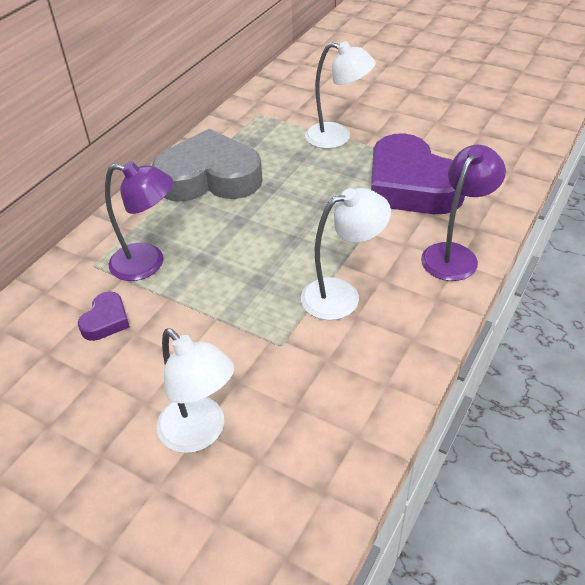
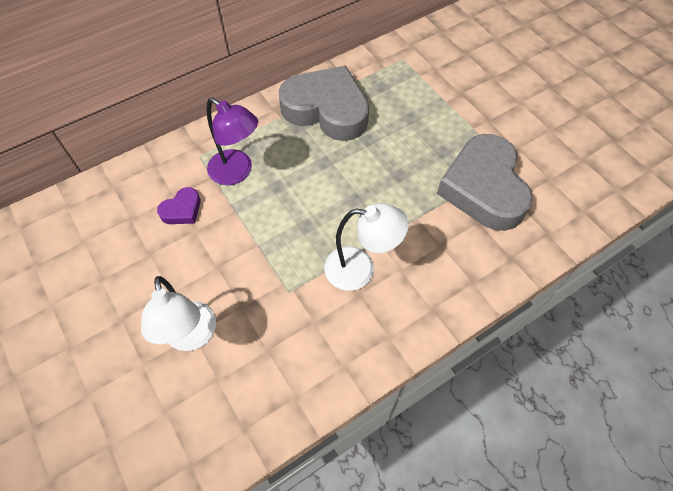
camera: 25 degrees right, 15 degrees up
(337, 137) = (453, 111): white lamp -> none
(410, 186) = (483, 188): purple heart -> grey heart
(455, 254) = (475, 274): purple lamp -> none

